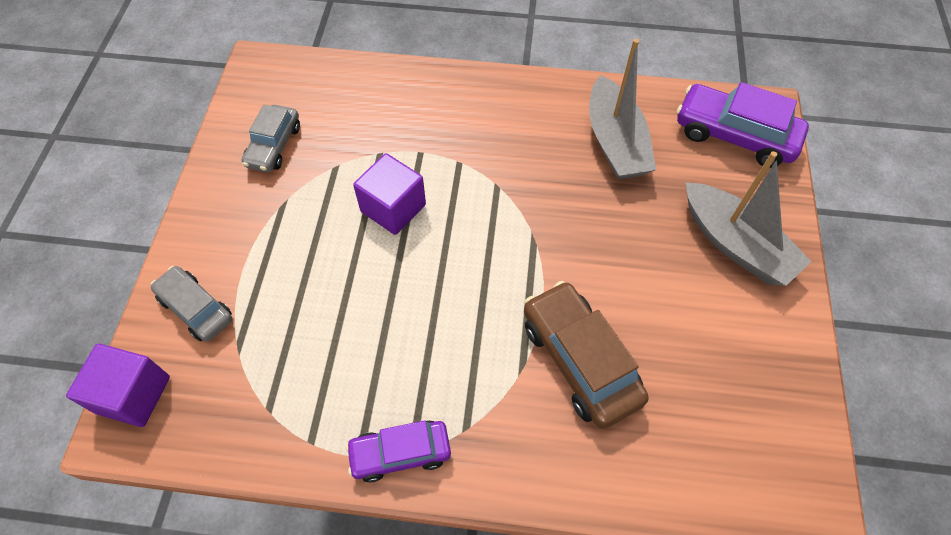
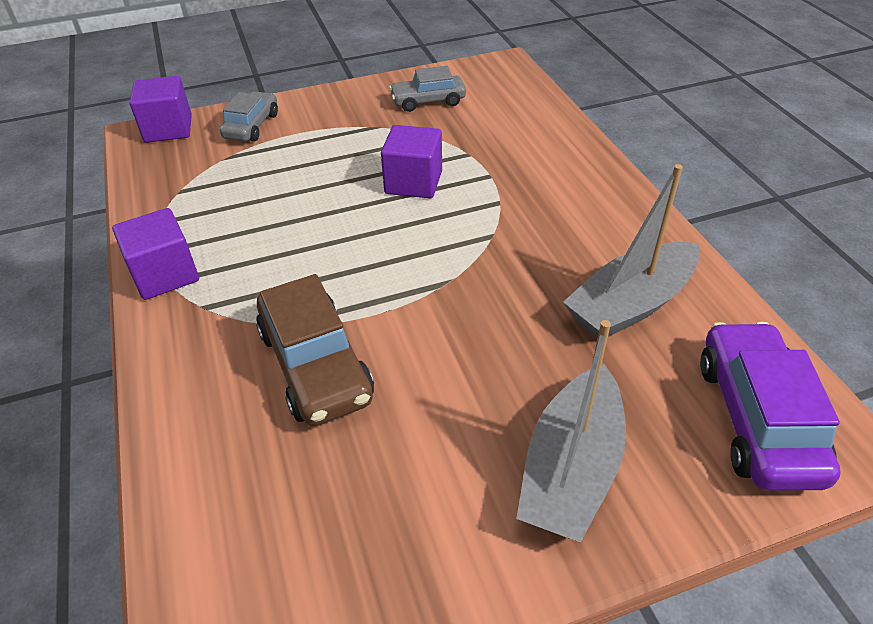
camera: 65 degrees right, 15 degrees down
(400, 453) = (165, 274): purple car -> purple cube
(579, 360) = (316, 365): brown car -> brown car turned 120 degrees clockwise

